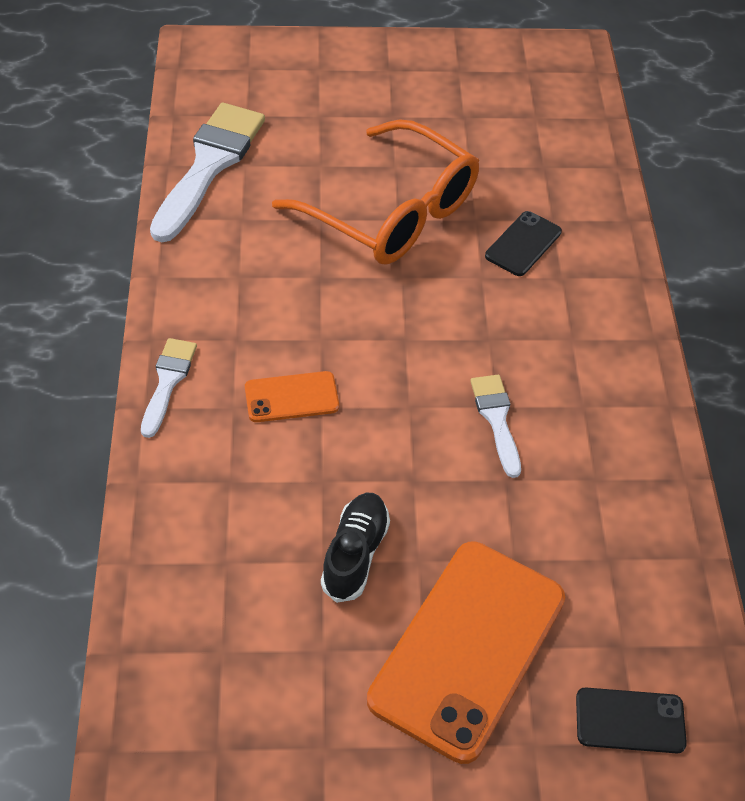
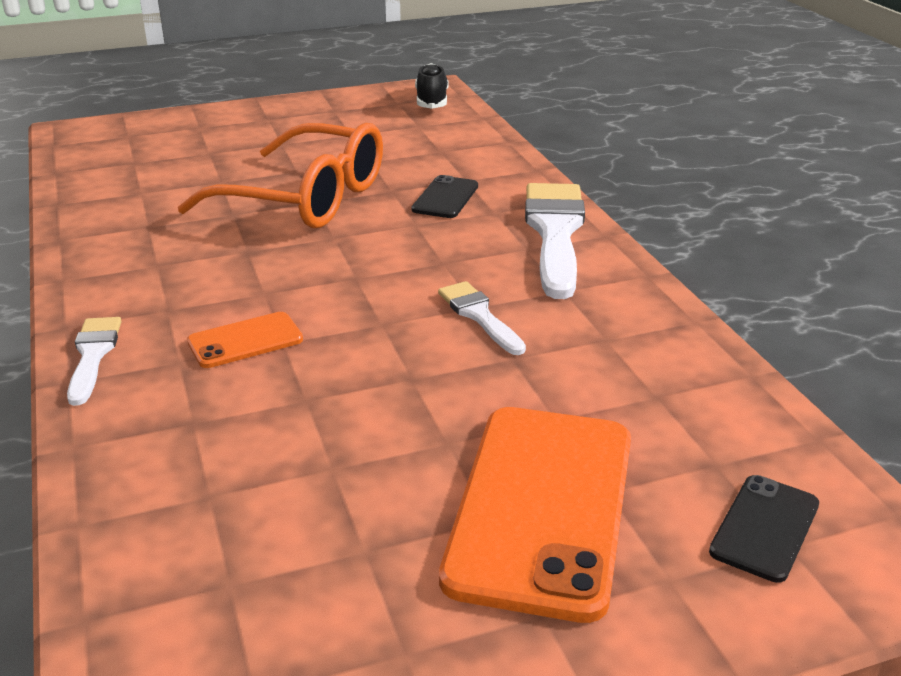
camera: 15 degrees left, 20 degrees down
(209, 165) = (102, 197): white brush -> white brush (555, 233)
(355, 554) = (369, 453): black shoe -> black shoe (432, 101)
(630, 720) = (765, 528): black phone -> black phone turned 45 degrees counterclockwise

